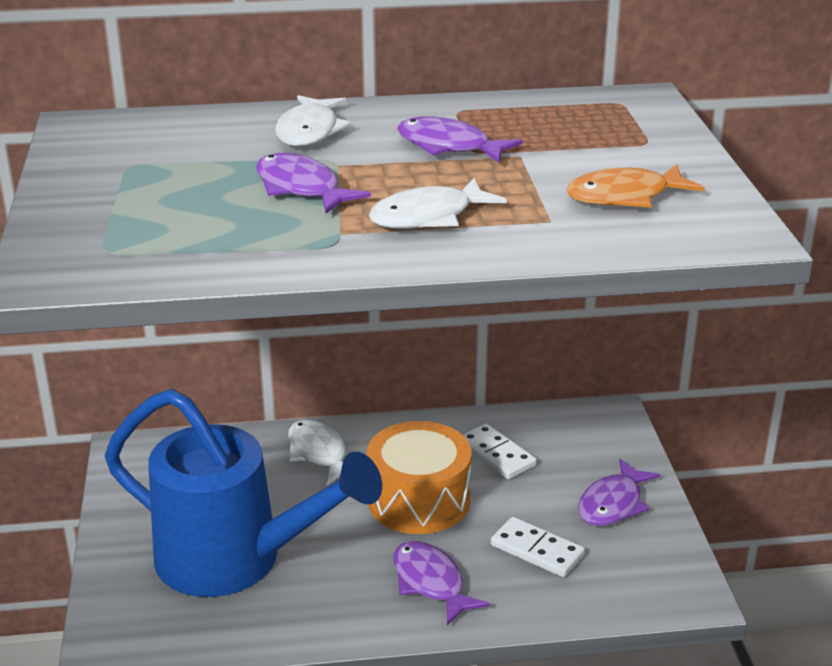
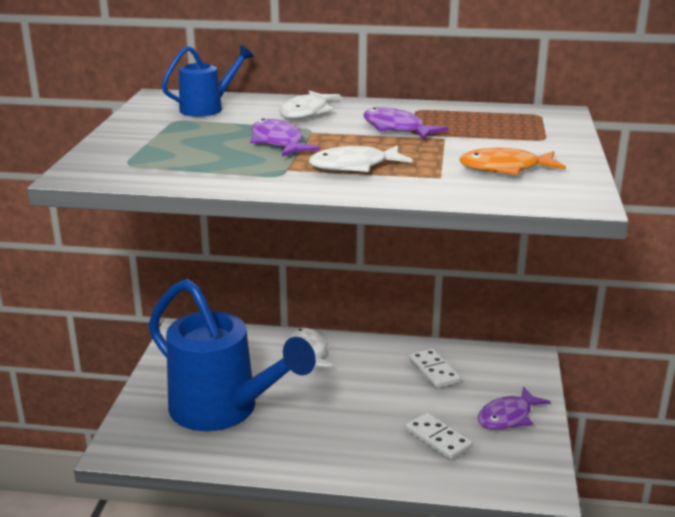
camera: 15 degrees right, 5 degrees down
(163, 139) = (207, 108): none -> blue watering can
(419, 500) = (365, 392): orange drum -> none
(431, 583) = (351, 447): purple fish -> none

